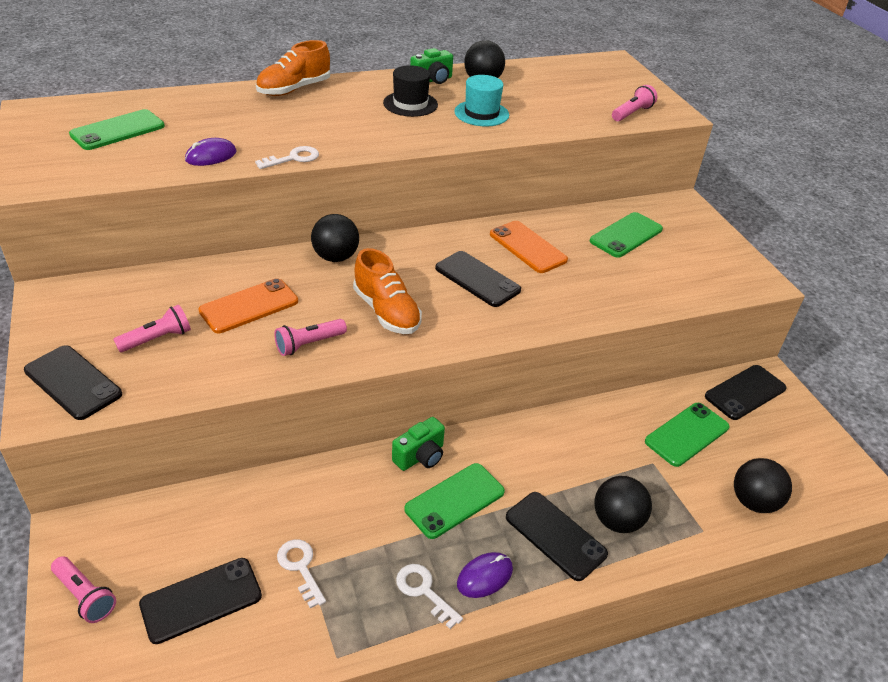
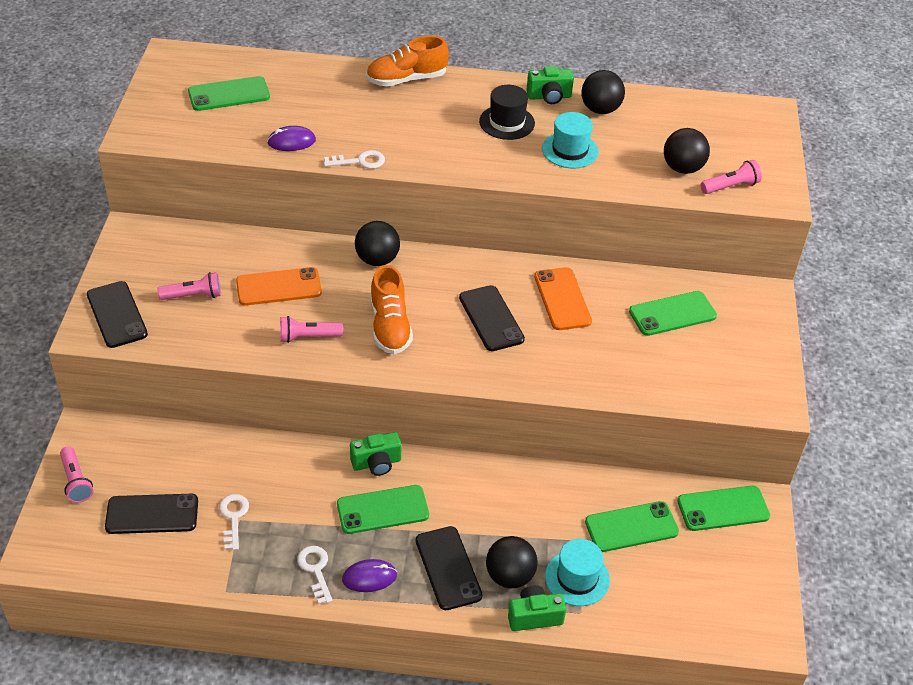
camera: 25 degrees right, 5 degrees up
(666, 552) = (534, 616): none -> green camera
(676, 499) = (577, 578): none -> turquoise hat
(745, 392) = (723, 509): black phone -> green phone
(753, 502) = (648, 606): black ball -> black ball (682, 168)

